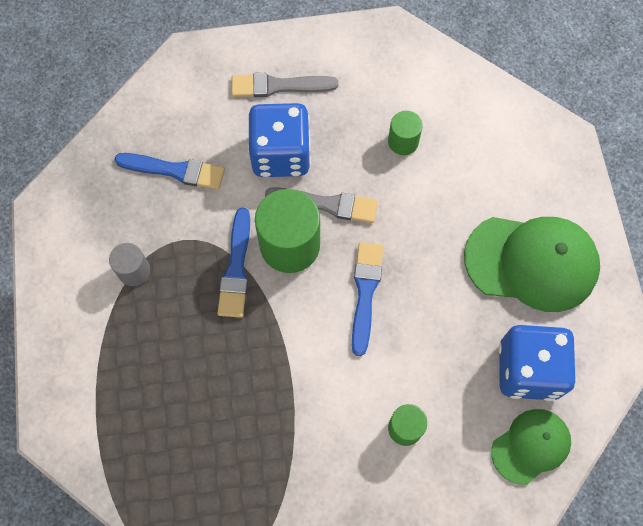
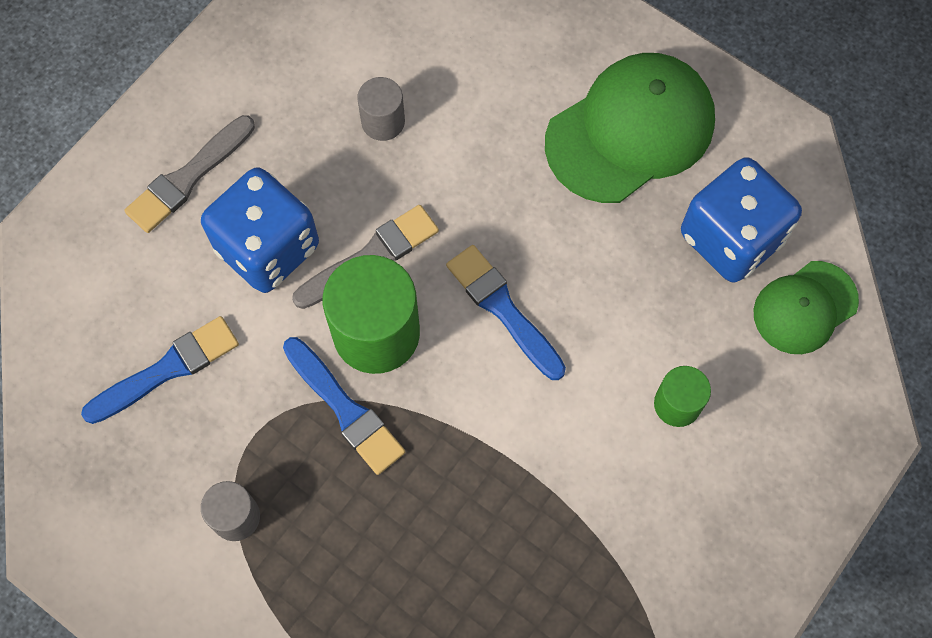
camera: 45 degrees left, 0 degrees up
(403, 142) = (383, 122): green cylinder -> grey cylinder
(531, 446) = (805, 307): green cap -> green cap turned 135 degrees counterclockwise

